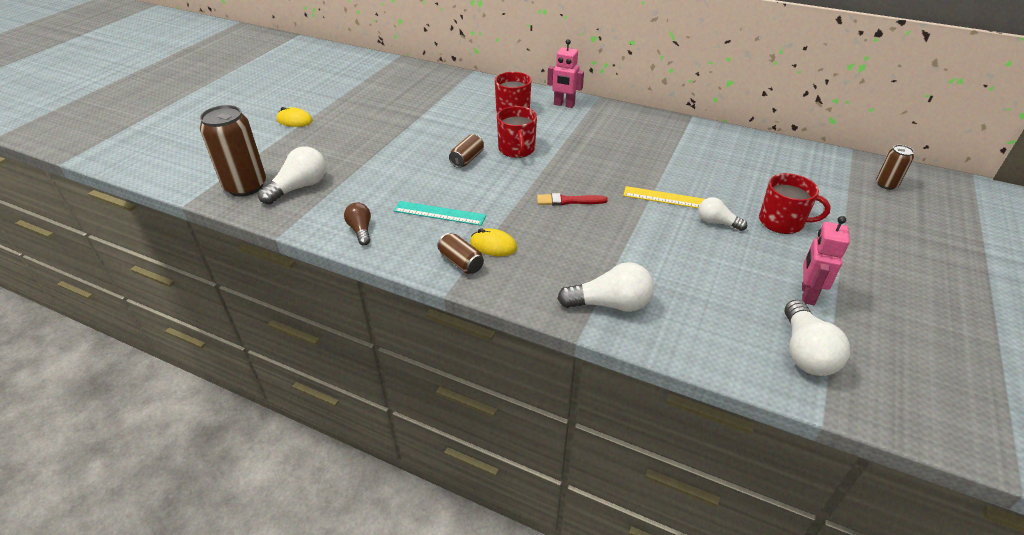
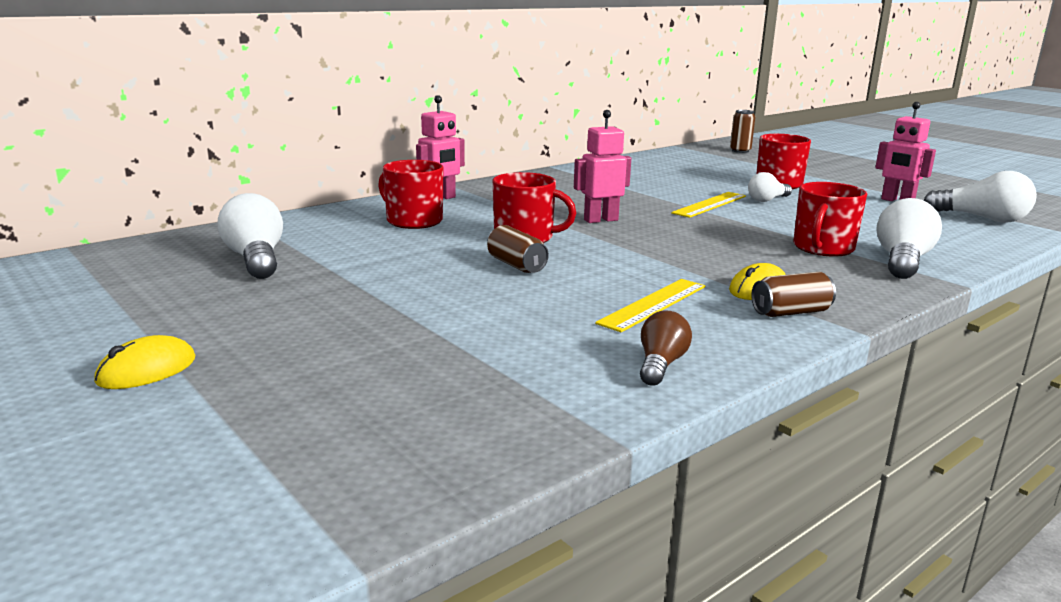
camera: 65 degrees left, 20 degrees down
(245, 186) = (375, 462): brown can -> none
(299, 187) = (454, 399): white light bulb -> white light bulb (256, 259)
(361, 230) = (660, 364): brown light bulb -> brown light bulb turned 105 degrees clockwise
(439, 213) = (653, 304): turquoise ruler -> yellow ruler
(568, 201) = (680, 239): red brush -> none
(579, 165) = (600, 220): none -> pink robot
(607, 263) = (823, 248): none -> red mug

